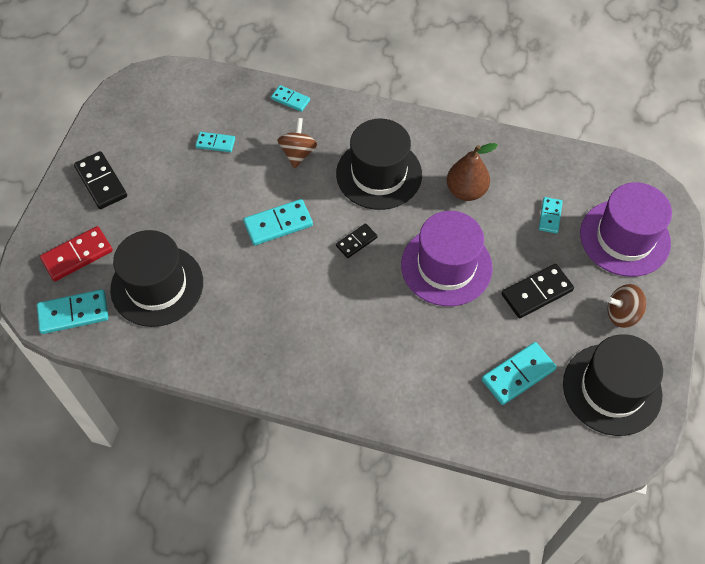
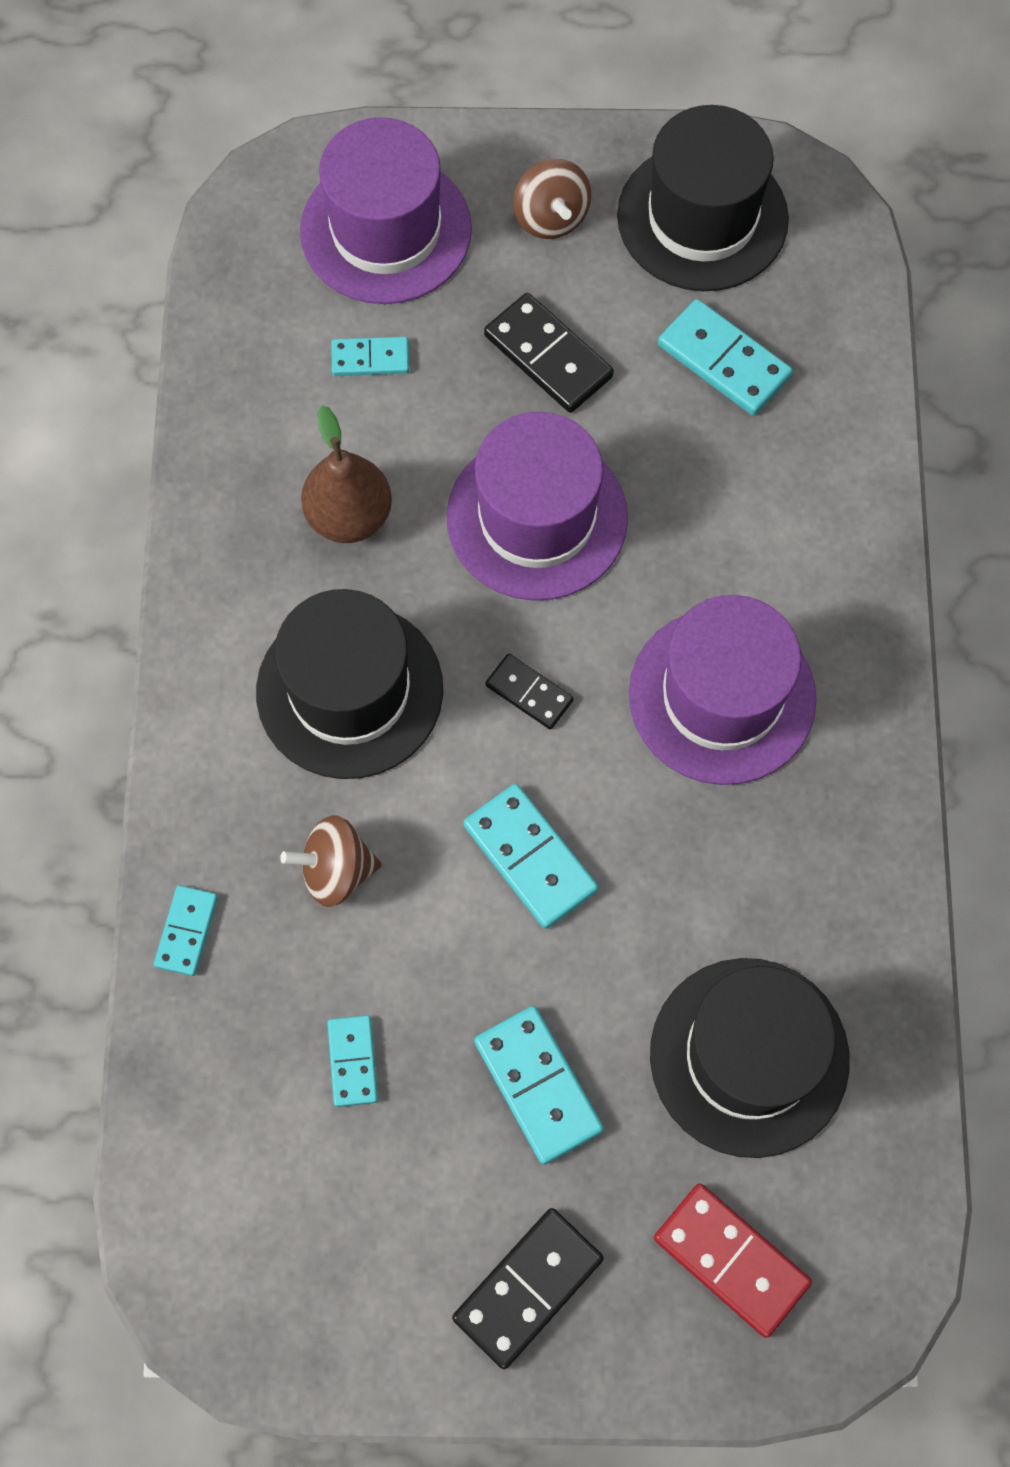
camera: 105 degrees left, 10 degrees up
(73, 313) = (867, 1207): turquoise domino -> turquoise domino (538, 1085)
(330, 321) = (722, 696): none -> purple hat

